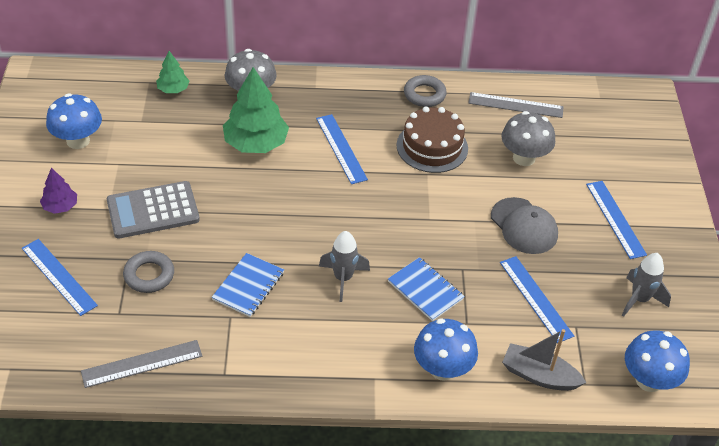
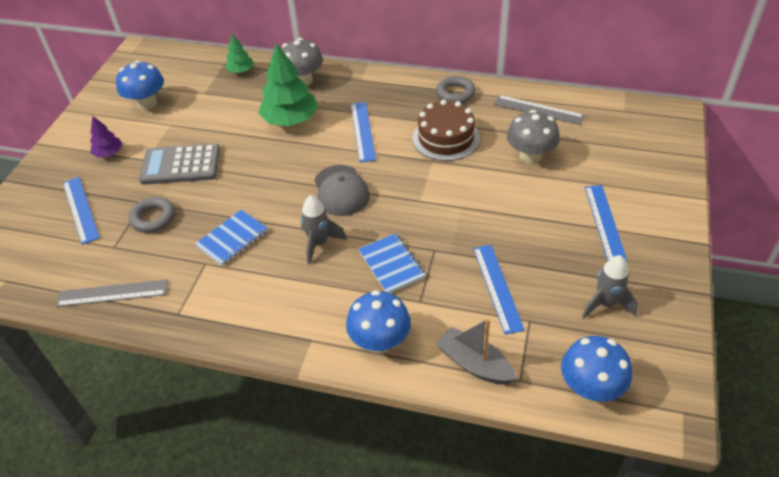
camera: 20 degrees right, 0 degrees up
(524, 226) = (509, 218): grey cap -> grey cap (341, 191)

